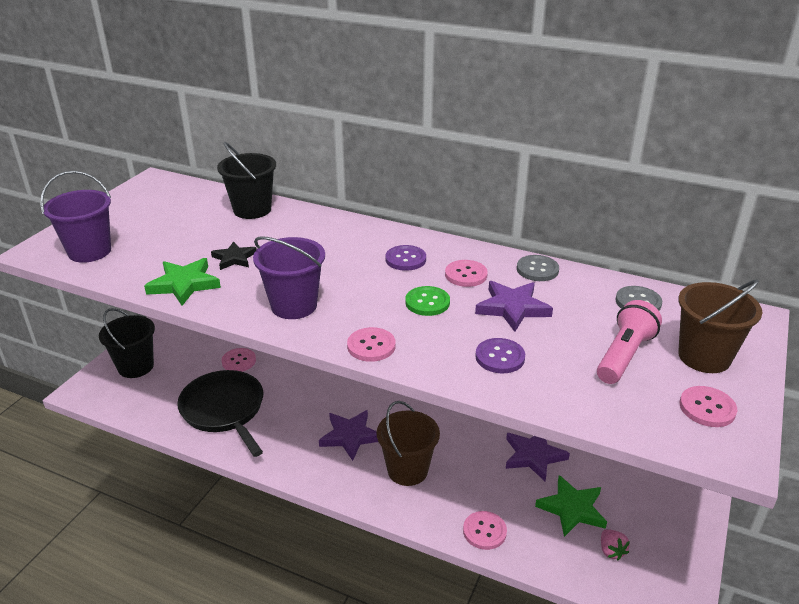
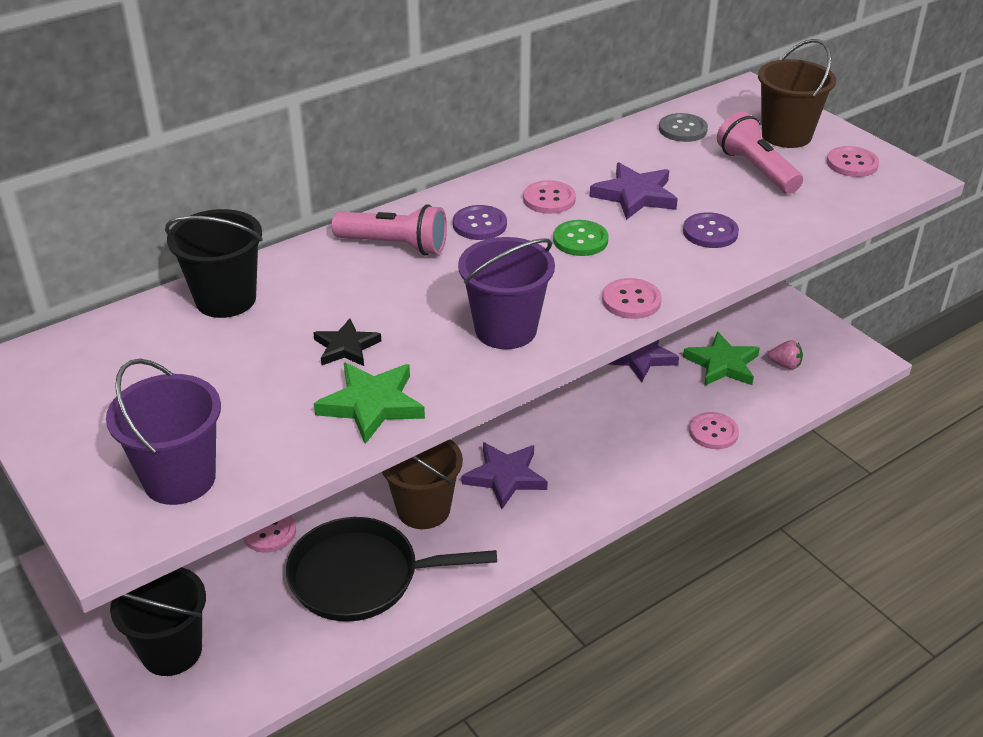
camera: 60 degrees left, 5 degrees up
(352, 239) = (395, 246): none -> pink flashlight
(407, 470) = (593, 452): brown bucket -> brown bucket (423, 509)
(537, 269) = (579, 156): grey button -> none

